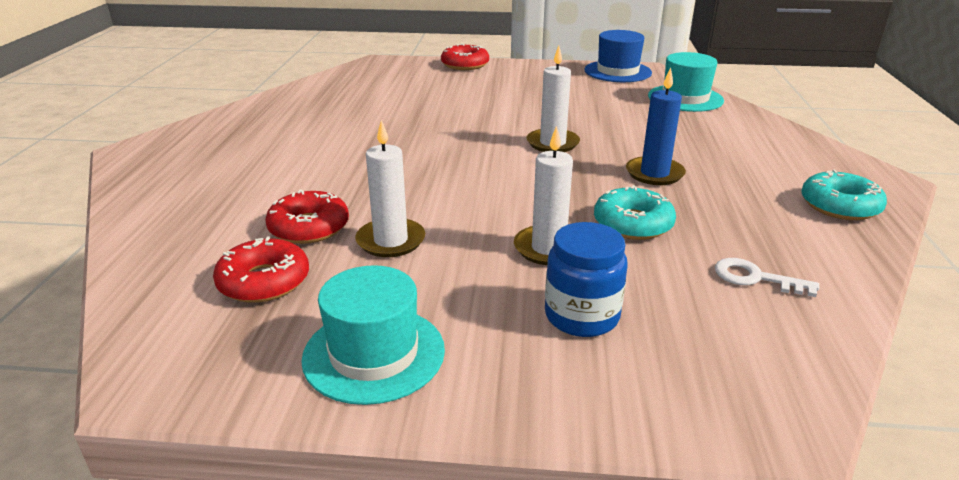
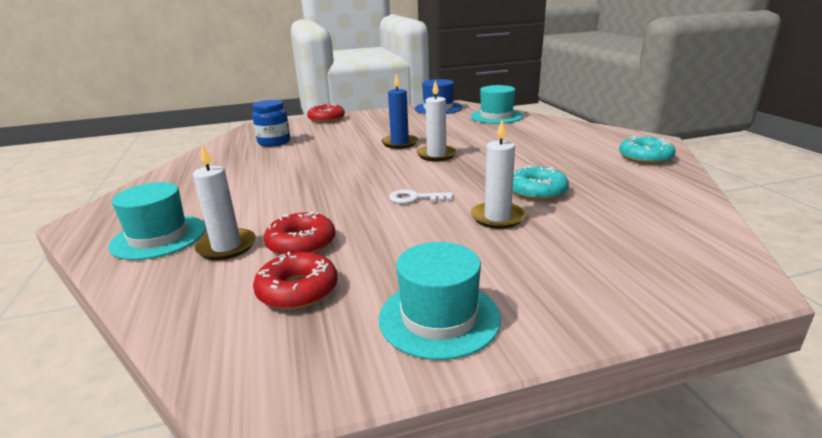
camera: 20 degrees left, 5 degrees down
(185, 186) = (159, 237): none -> turquoise hat
(391, 241) = (377, 238): white candle -> white candle (226, 247)
(581, 316) = (561, 253): blue jar -> blue jar (274, 142)
(654, 173) = (521, 160): blue candle -> blue candle (400, 143)
(756, 278) = (642, 206): white key -> white key (415, 198)

